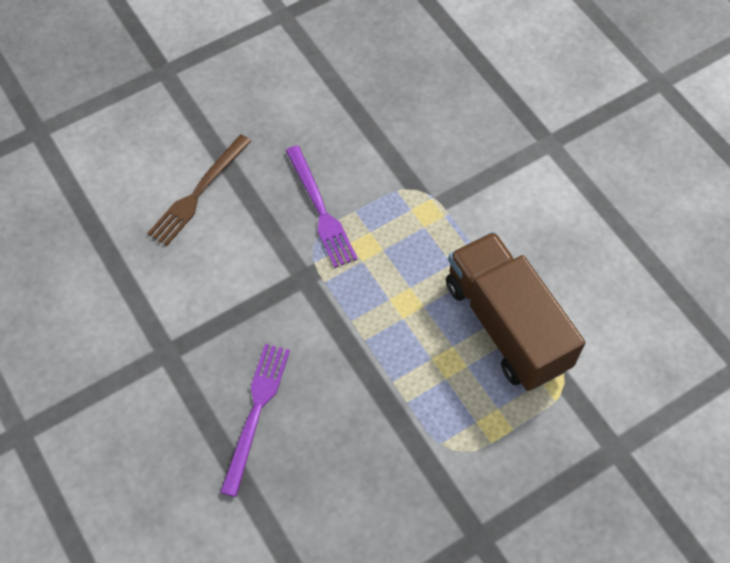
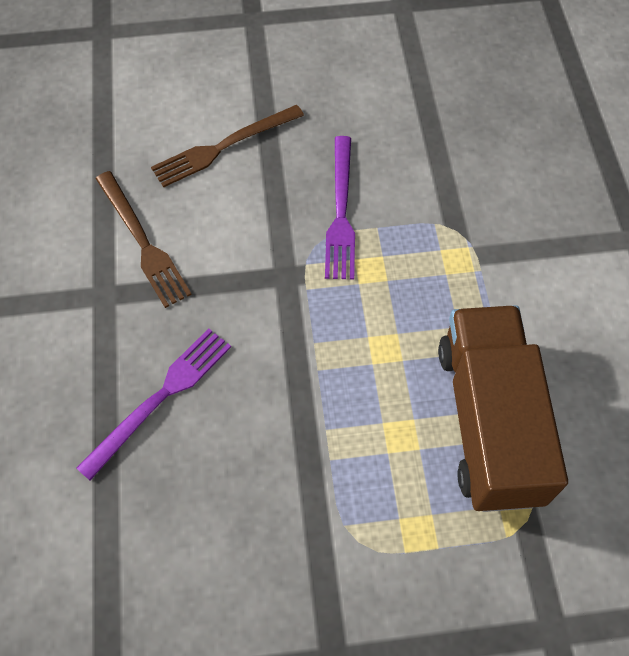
camera: 25 degrees right, 0 degrees up
(174, 297) = (143, 242): none -> brown fork

